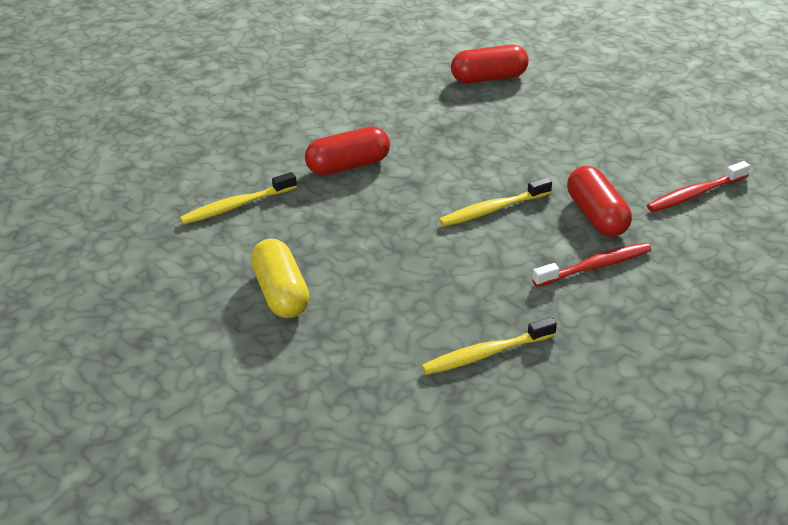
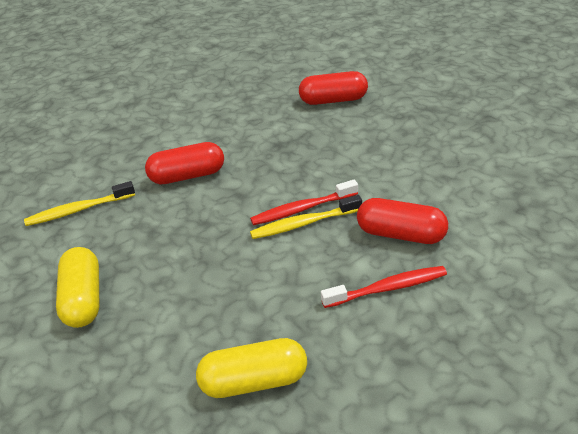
camera: 10 degrees right, 0 degrees up
(485, 354) = (254, 381): yellow toothbrush -> yellow capsule
(596, 215) = (400, 234): red capsule -> red capsule turned 60 degrees counterclockwise
(694, 194) = (501, 216): red toothbrush -> red toothbrush (302, 209)

